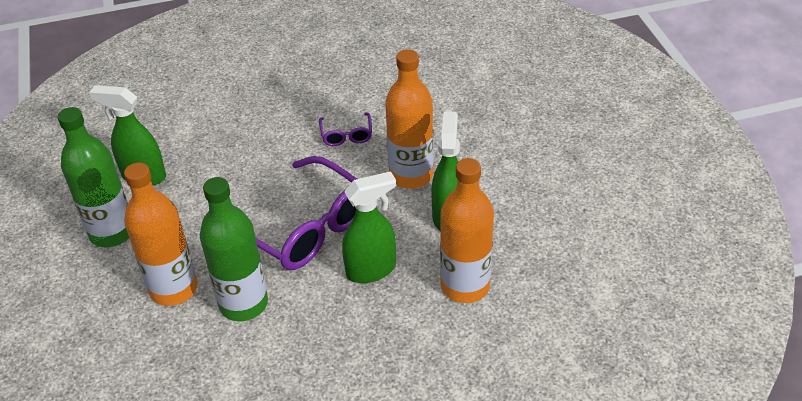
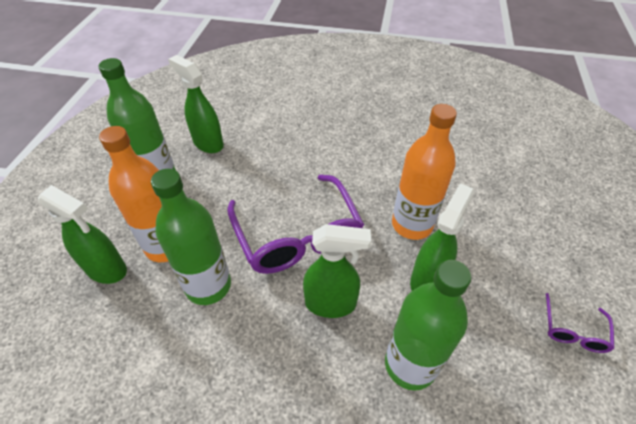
camera: 25 degrees right, 5 degrees up
(125, 333) = (107, 269): none -> green spray bottle
(346, 135) = (375, 167): purple glasses -> purple glasses (573, 330)
(465, 286) = (410, 364): orange bottle -> green bottle

